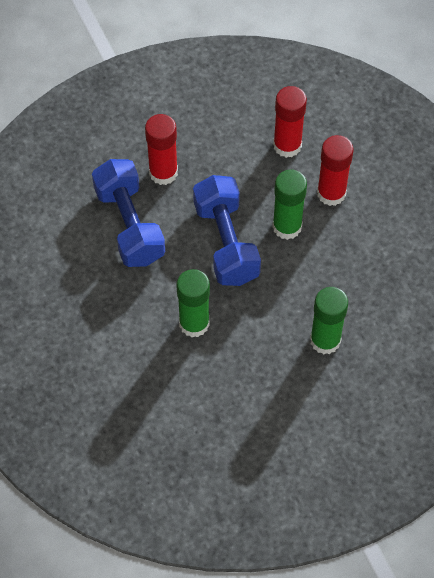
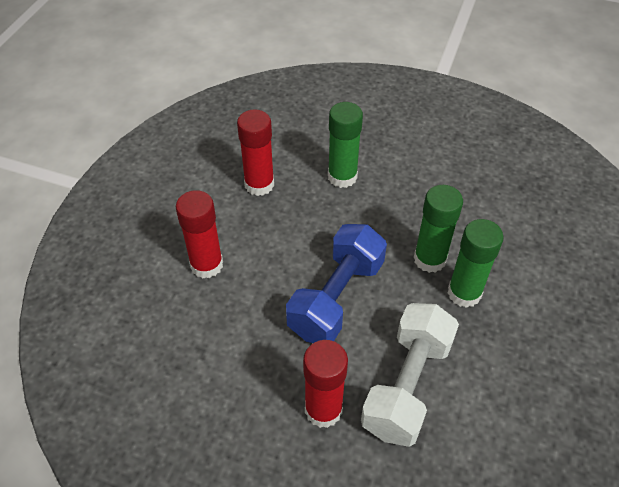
camera: 135 degrees left, 10 degrees down
(129, 225) = (407, 385): blue dumbbell -> white dumbbell
(287, 145) = (186, 334): red glue stick -> red glue stick (259, 184)
(287, 226) = (273, 269): green glue stick -> green glue stick (464, 293)

